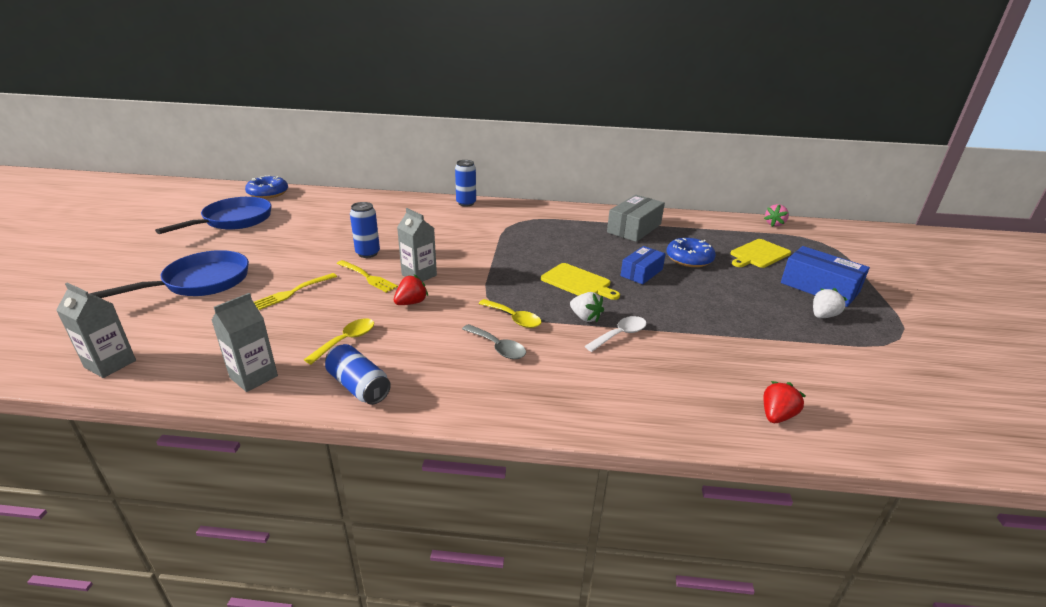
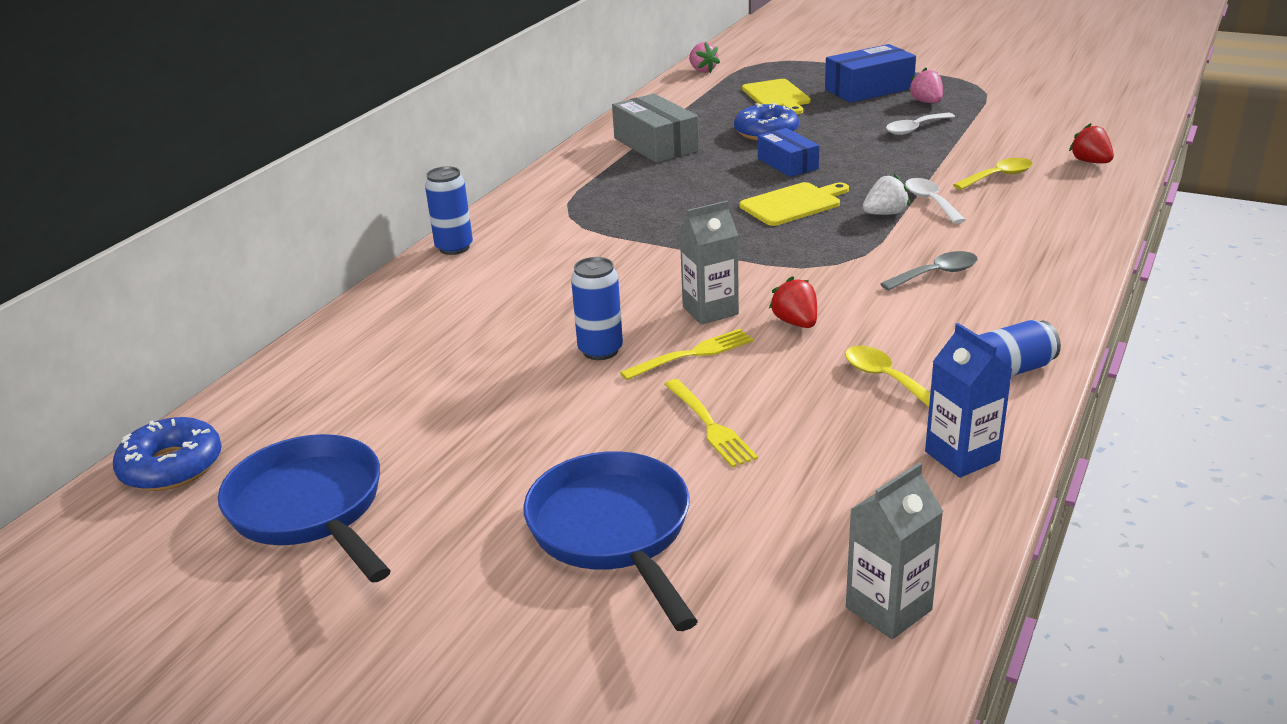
camera: 65 degrees left, 0 degrees up
(254, 377) = (962, 456): grey carton -> blue carton
(514, 318) = (870, 256): yellow spoon -> yellow spoon (998, 176)
(758, 315) = (915, 129): none -> white spoon
(823, 316) = (926, 102): white strawberry -> pink strawberry

